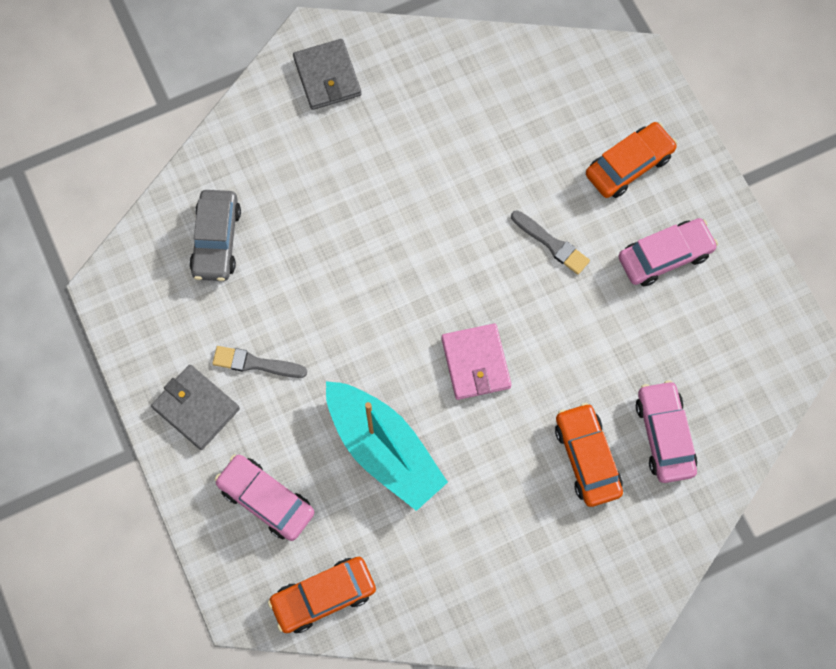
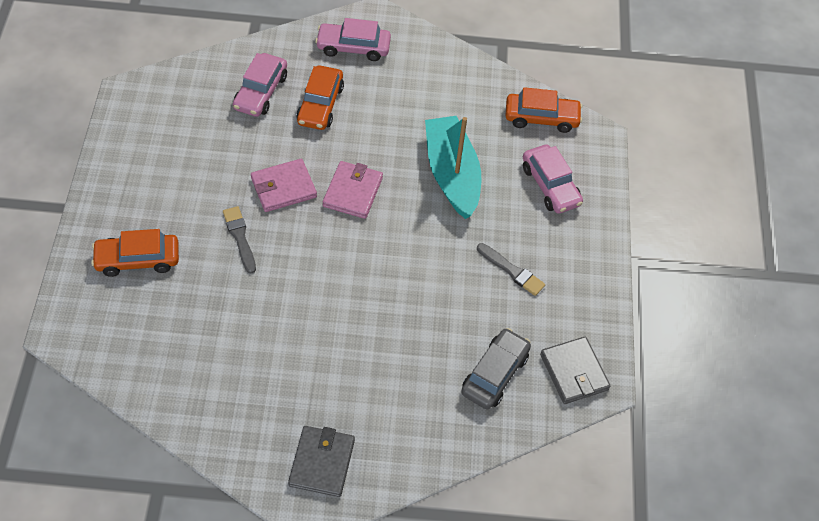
camera: 155 degrees left, 15 degrees down
(196, 408) = (572, 264): grey wallet -> grey wallet (574, 372)
(550, 325) = (283, 188): none -> pink wallet
(664, 256) = (167, 188): pink car -> pink car (353, 47)

